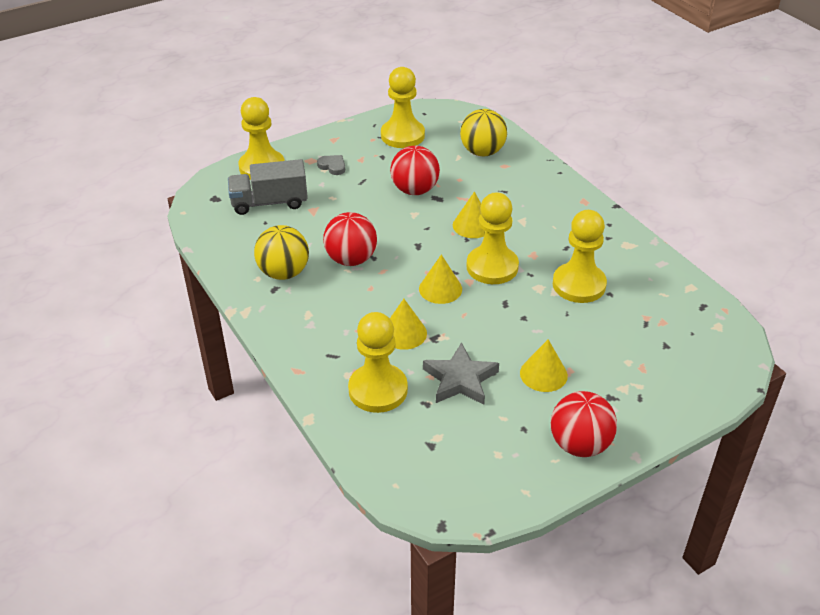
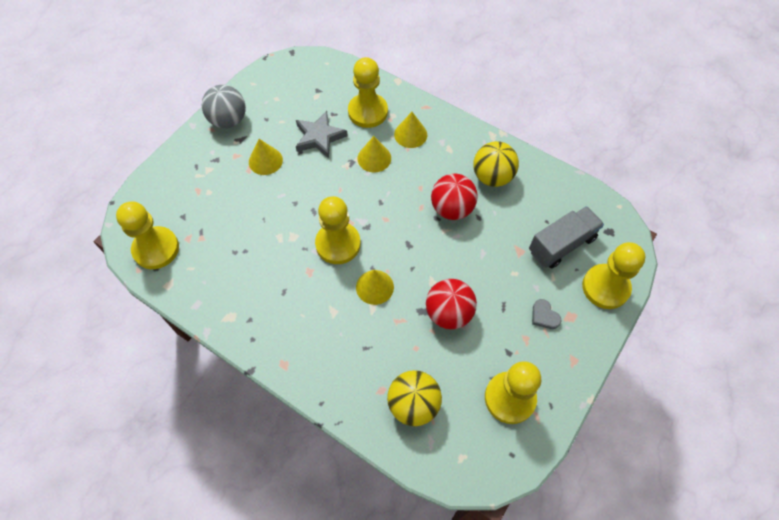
camera: 155 degrees right, 20 degrees up
(332, 166) = (544, 316): grey heart -> grey heart turned 45 degrees clockwise
(440, 289) = (368, 206): yellow cone -> yellow cone (410, 134)
(579, 285) = (261, 251): yellow pawn -> yellow pawn (156, 249)
(579, 445) = (228, 120): red ball -> grey ball

